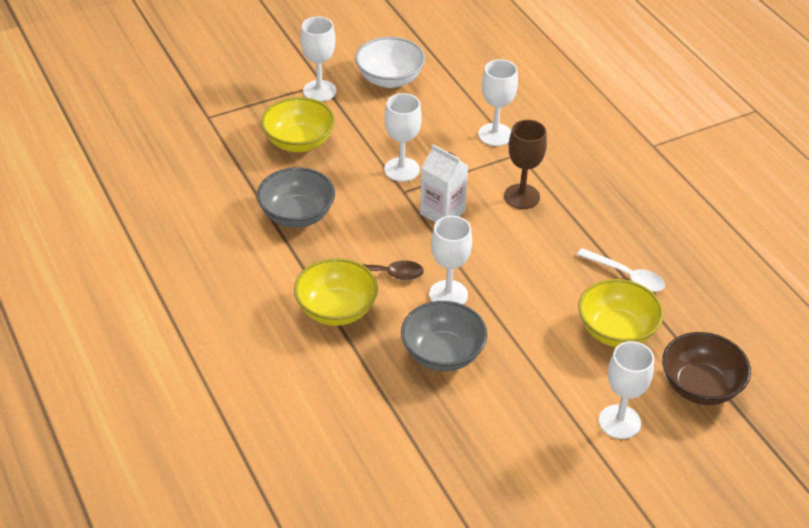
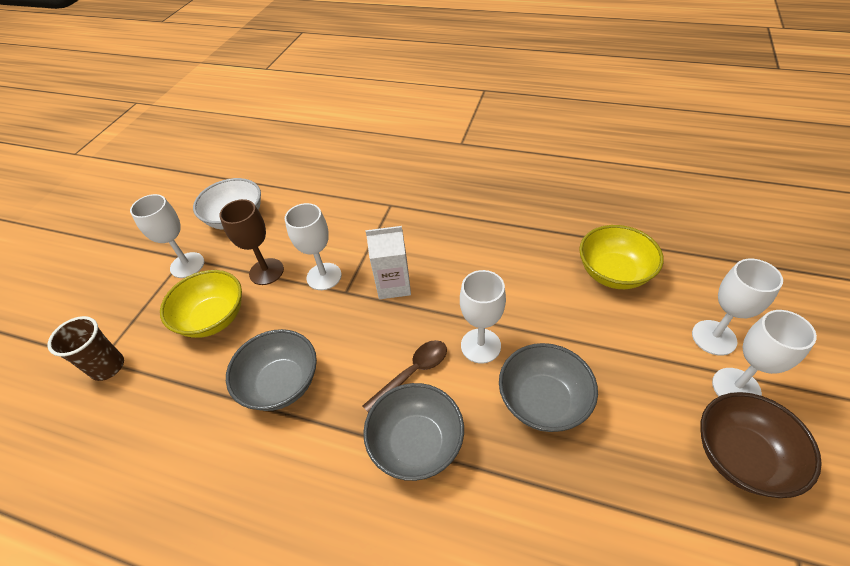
camera: 40 degrees left, 5 degrees up
(208, 125) = (108, 367): none -> brown cup
(336, 310) = (416, 443): yellow bowl -> grey bowl
(495, 135) = (359, 204): white goblet -> white goblet (736, 388)
(521, 196) = (431, 231): brown goblet -> brown goblet (266, 271)
(626, 276) = (563, 231): white spoon -> none
(700, 386) = (708, 266): brown bowl -> brown bowl (741, 456)

